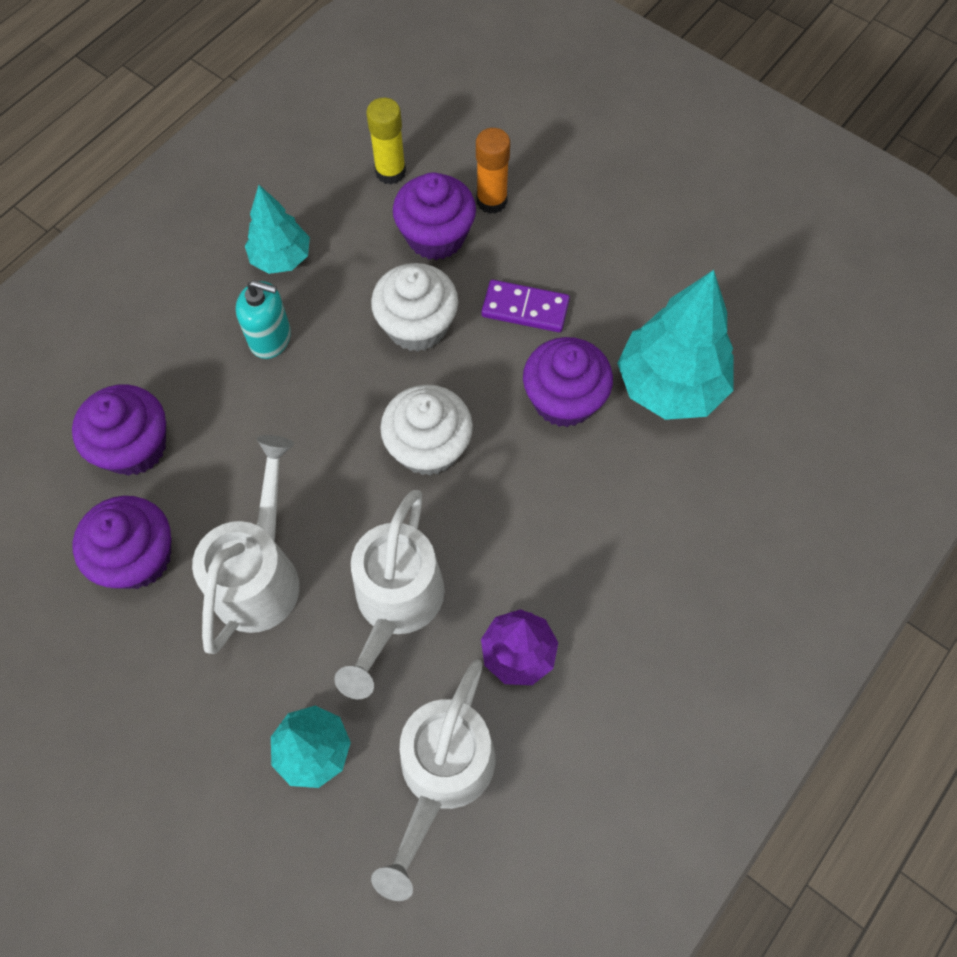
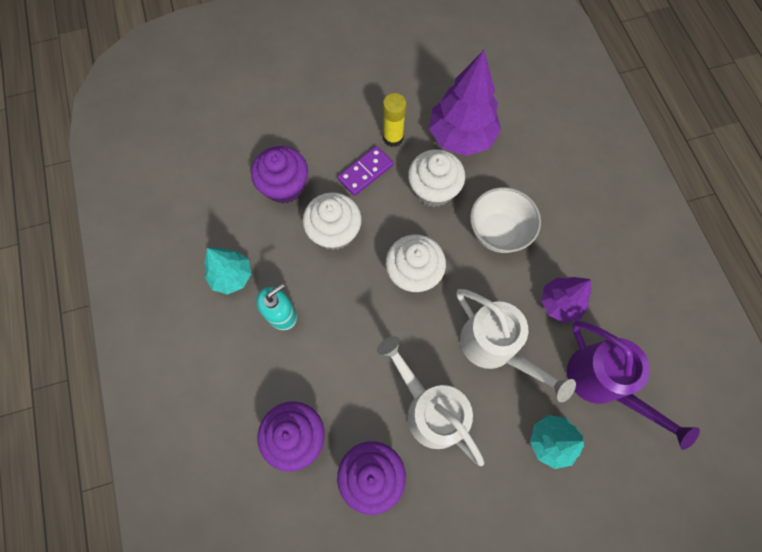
camera: 55 degrees left, 5 degrees up
(390, 172) = (222, 182): yellow glue stick -> yellow glue stick (393, 138)
(441, 776) = (603, 383): white watering can -> purple watering can
(491, 201) = (285, 144): orange glue stick -> none
(564, 400) = (433, 189): purple cupcake -> white cupcake
(564, 514) = (498, 232): none -> white bowl
(670, 385) = (461, 136): turquoise tree -> purple tree

